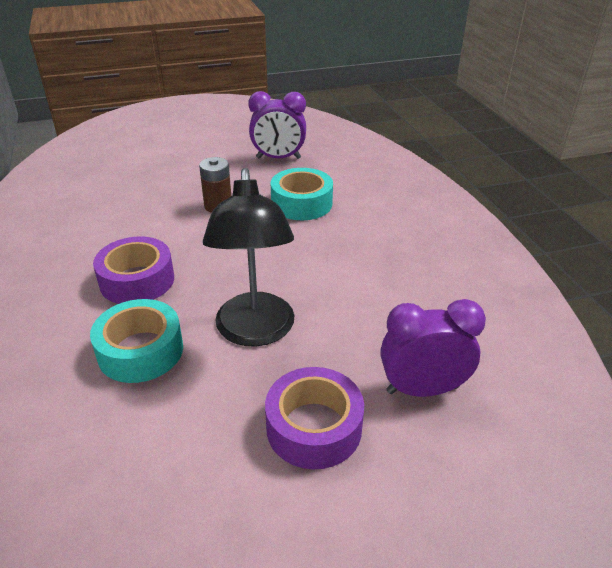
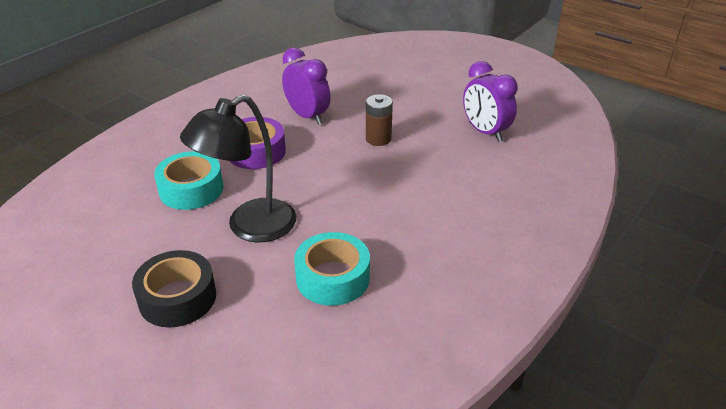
camera: 55 degrees right, 0 degrees up
(301, 203) = (432, 175): turquoise tape -> turquoise tape (333, 278)
(314, 427) = (177, 298): purple tape -> black tape
(422, 389) = (257, 339): purple clock -> purple clock (307, 116)

